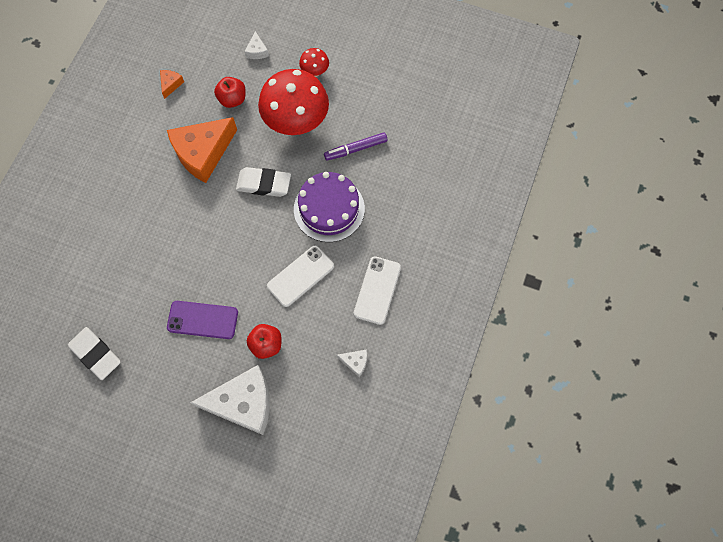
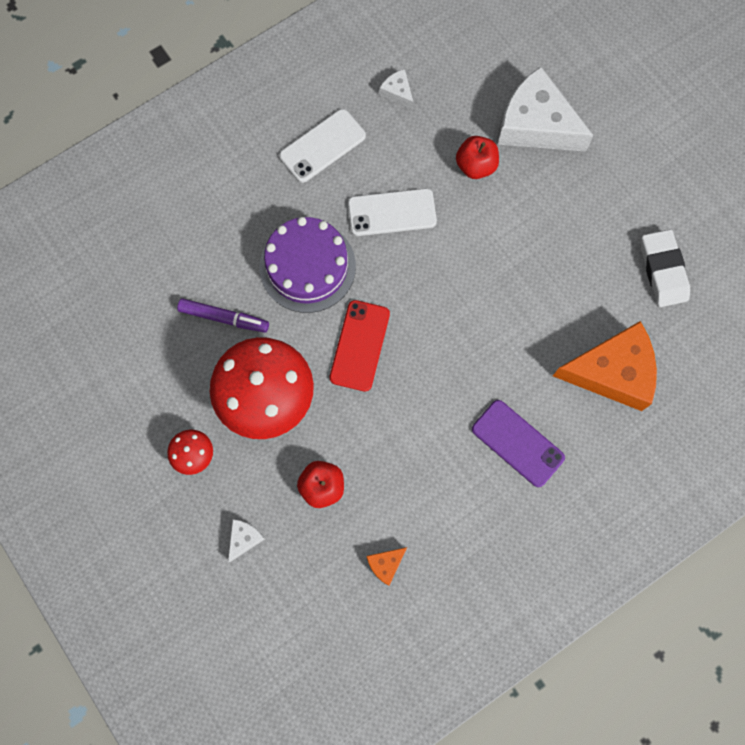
camera: 145 degrees left, 5 degrees up
(202, 320) = (527, 233): purple phone -> purple phone (517, 443)
(203, 153) = (405, 435): orange cheese -> orange cheese (612, 372)
(264, 184) = (360, 345): white eraser -> red phone

